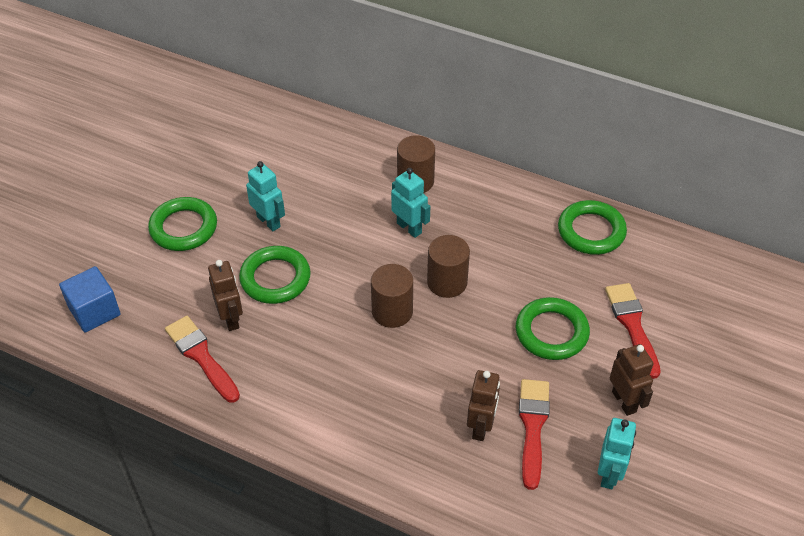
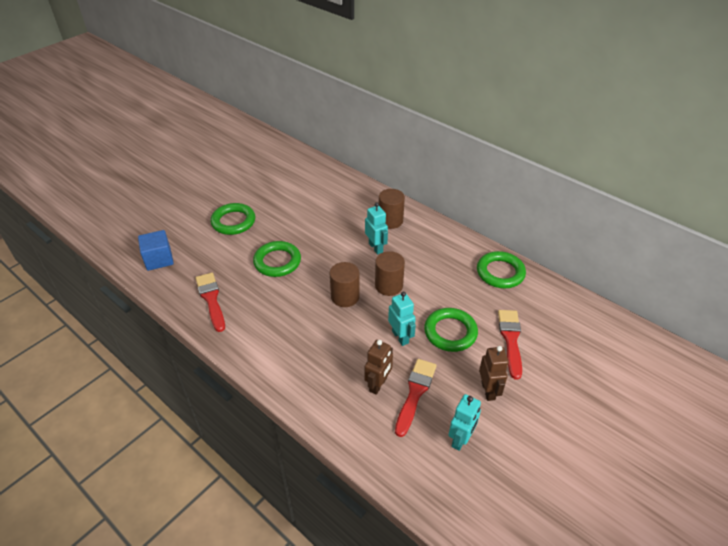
camera: 15 degrees right, 5 degrees down
(231, 318) = (239, 280): brown robot -> none
(269, 221) = (287, 227): turquoise robot -> turquoise robot (400, 337)

